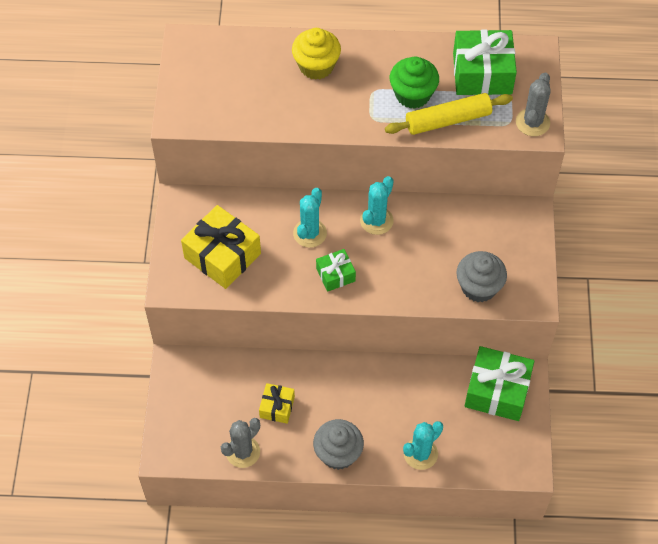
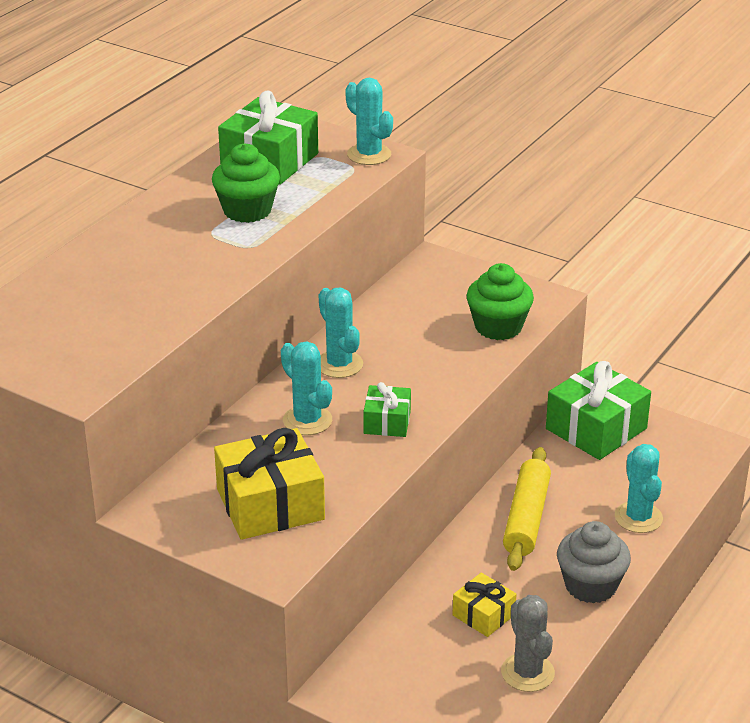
camera: 60 degrees left, 25 degrees down
(316, 66) = (127, 258): yellow cupcake -> none
(448, 120) = (308, 201): yellow rolling pin -> yellow rolling pin (526, 518)
(479, 287) = (498, 327): grey cupcake -> green cupcake
(532, 122) = (369, 155): grey cactus -> turquoise cactus

